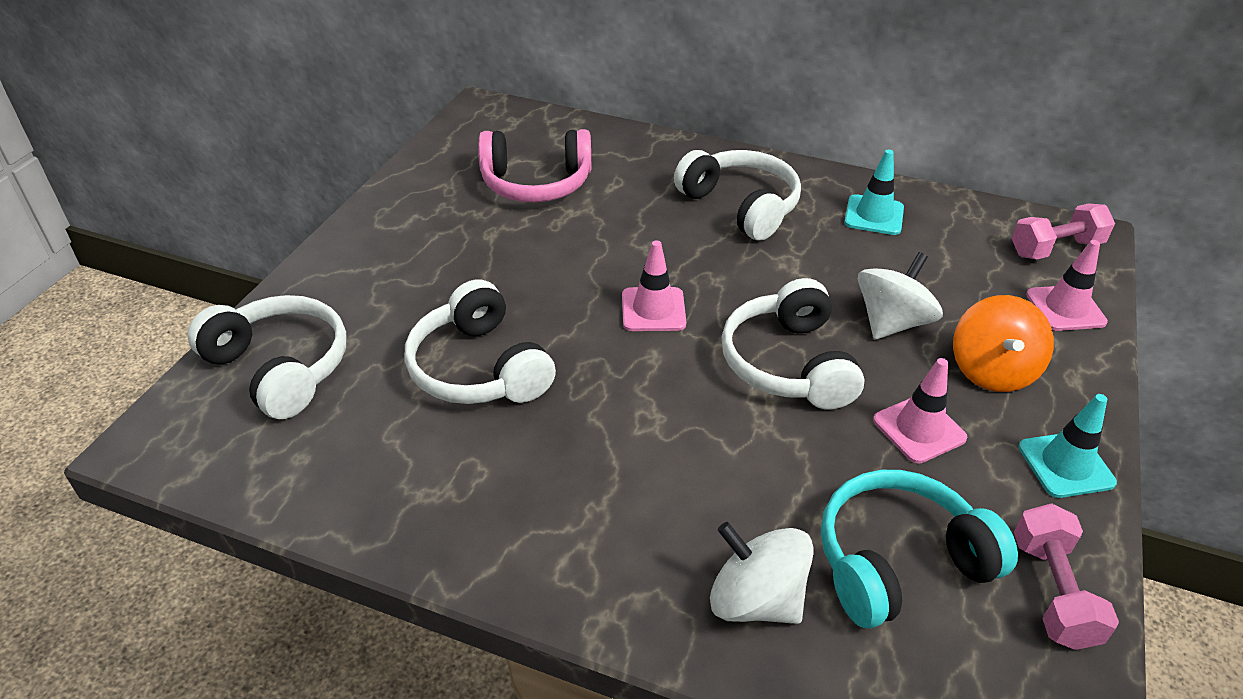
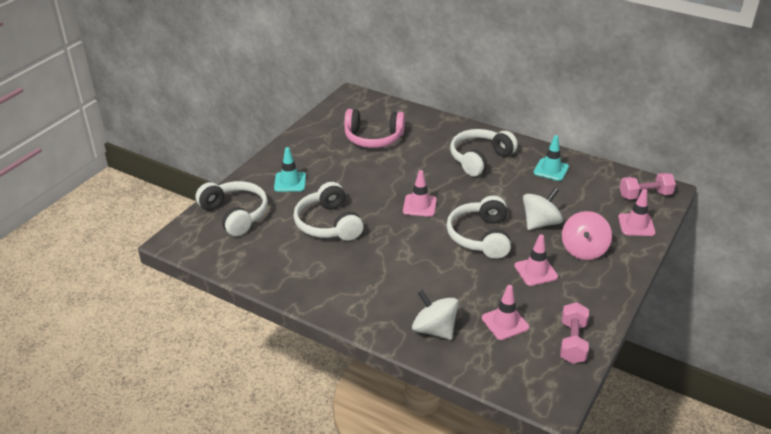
camera: 10 degrees right, 5 degrees down
(741, 206) = (480, 159): white headphones -> white headphones turned 105 degrees counterclockwise
(898, 561) = (505, 323): turquoise headphones -> pink traffic cone
(991, 370) = (583, 250): orange spinning top -> pink spinning top
(1065, 465) = (603, 294): turquoise traffic cone -> turquoise traffic cone (290, 182)

